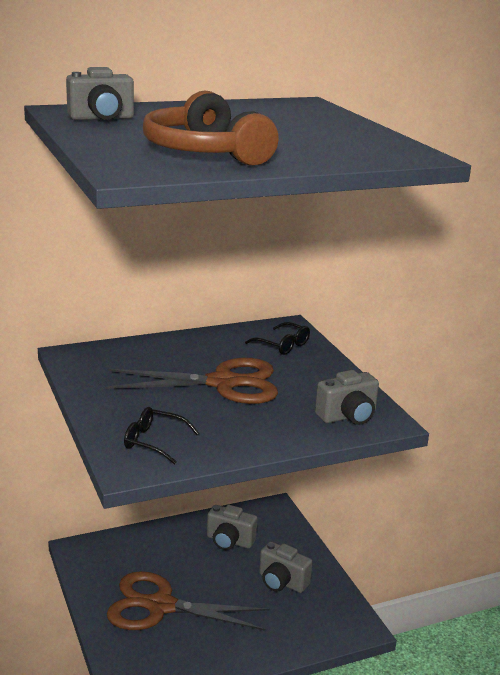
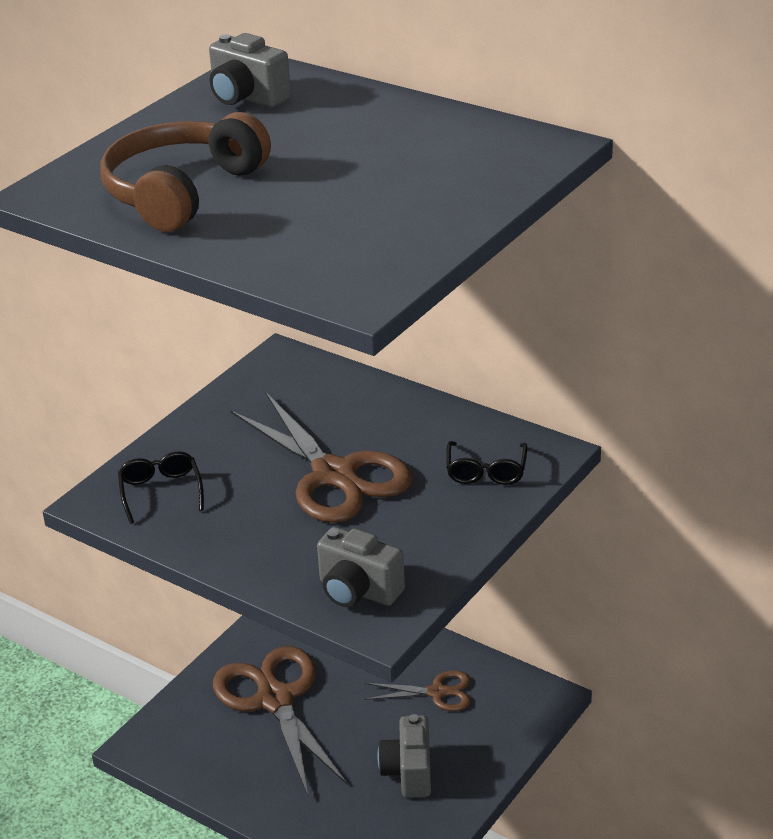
camera: 60 degrees right, 10 degrees up
(229, 541) = (437, 692): grey camera -> brown scissors

